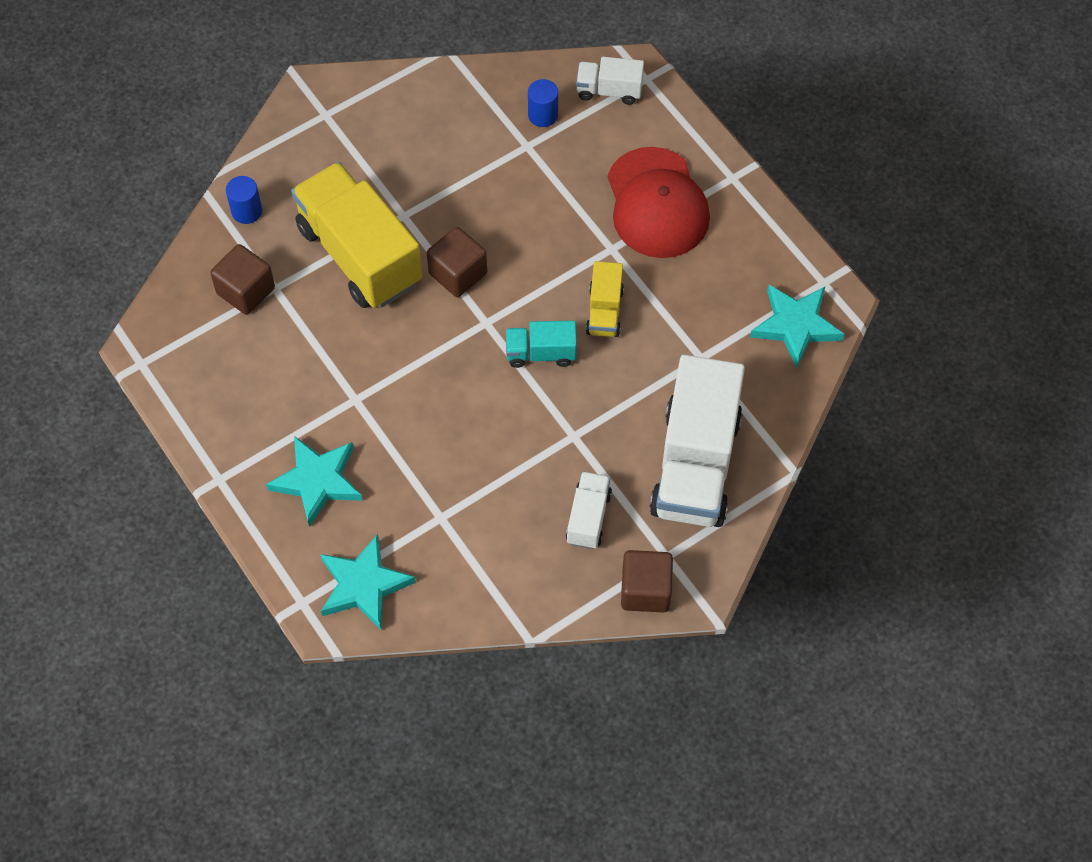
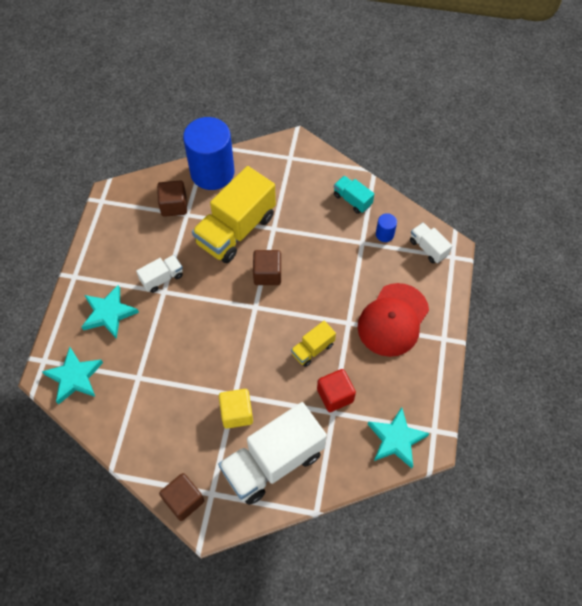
camera: 45 degrees right, 0 degrees up
(247, 211) = (212, 172): blue cylinder -> blue cylinder, size x2.48
(359, 255) = (236, 230): yellow truck -> yellow truck turned 150 degrees counterclockwise
(541, 353) = (263, 343): turquoise truck -> turquoise truck (352, 200)
(588, 517) = (198, 440): white truck -> white truck (162, 278)
(599, 452) = (237, 413): none -> yellow cube
(684, 338) = (335, 395): none -> red cube

